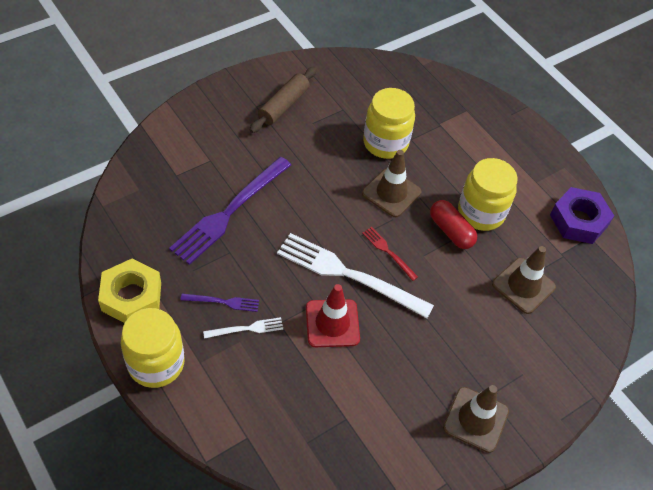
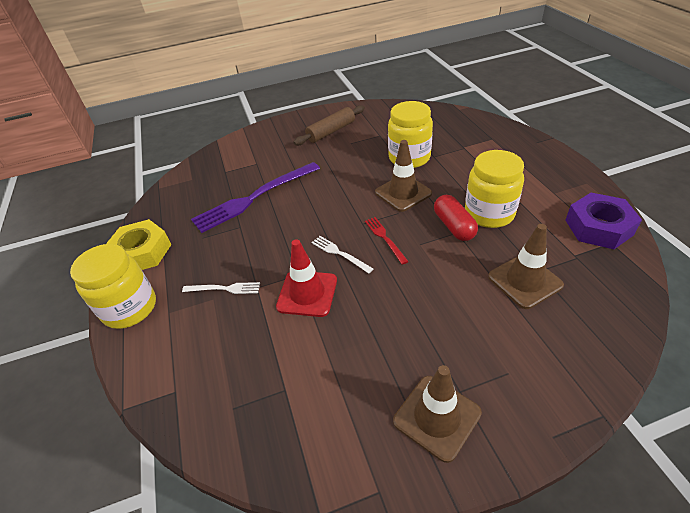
camera: 25 degrees right, 10 degrees down
(223, 302) = (214, 264): purple fork -> none
(349, 275) = (340, 253): white fork -> white fork, size x0.46

